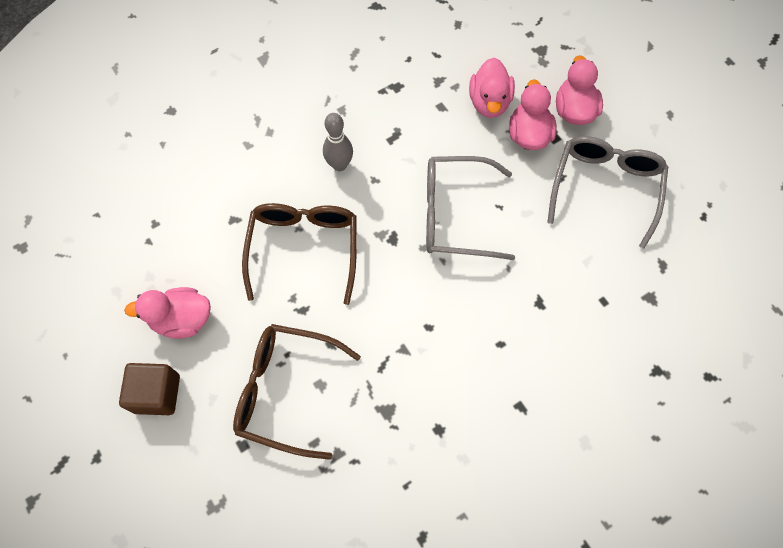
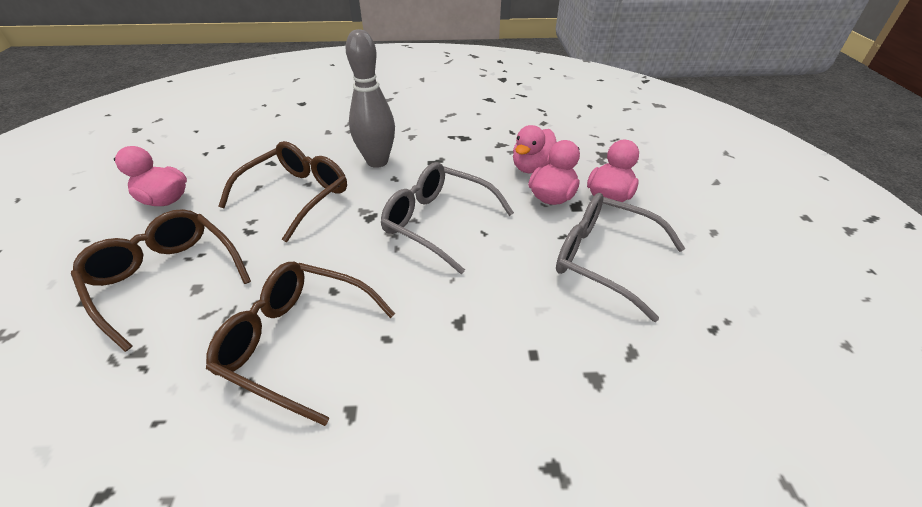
camera: 30 degrees right, 25 degrees down
(157, 393) = (85, 234): brown cube -> none
(339, 165) = (377, 161): grey bowling pin -> grey bowling pin, size x1.60
(442, 381) = (297, 341): none -> brown glasses
(605, 187) = (603, 259): grey glasses -> grey glasses turned 105 degrees counterclockwise

